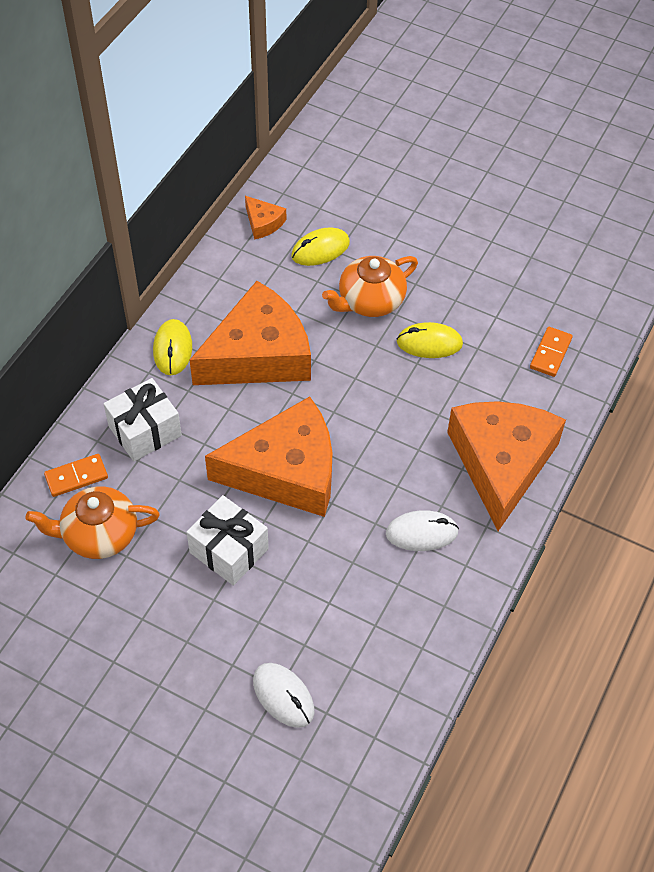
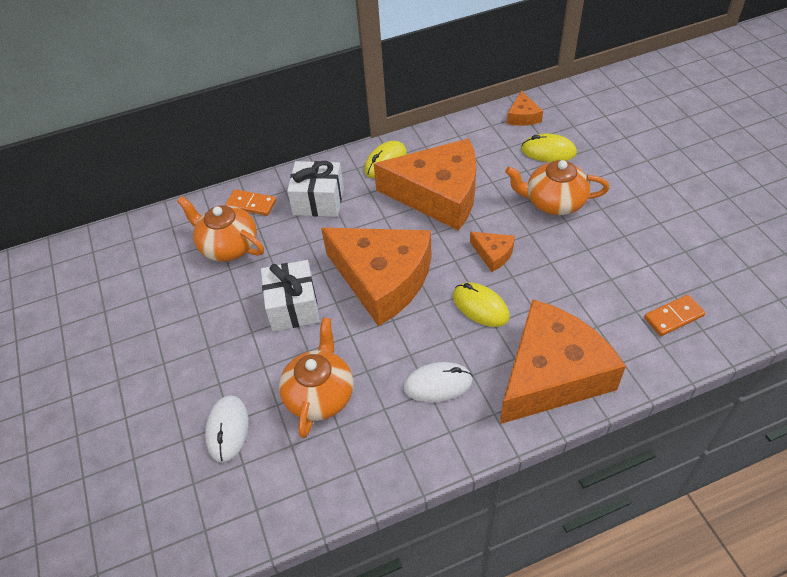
camera: 45 degrees right, 5 degrees down
(333, 610) = (320, 394): none -> orange teapot
(362, 385) = (493, 254): none -> orange cheese
(421, 533) = (438, 384): white mouse -> white mouse turned 45 degrees counterclockwise
(429, 343) = (573, 254): yellow mouse -> yellow mouse (480, 307)

